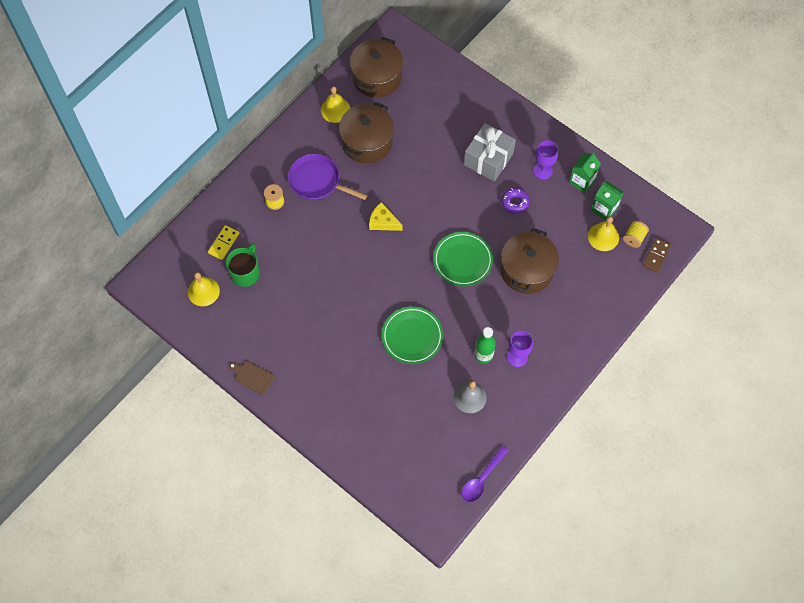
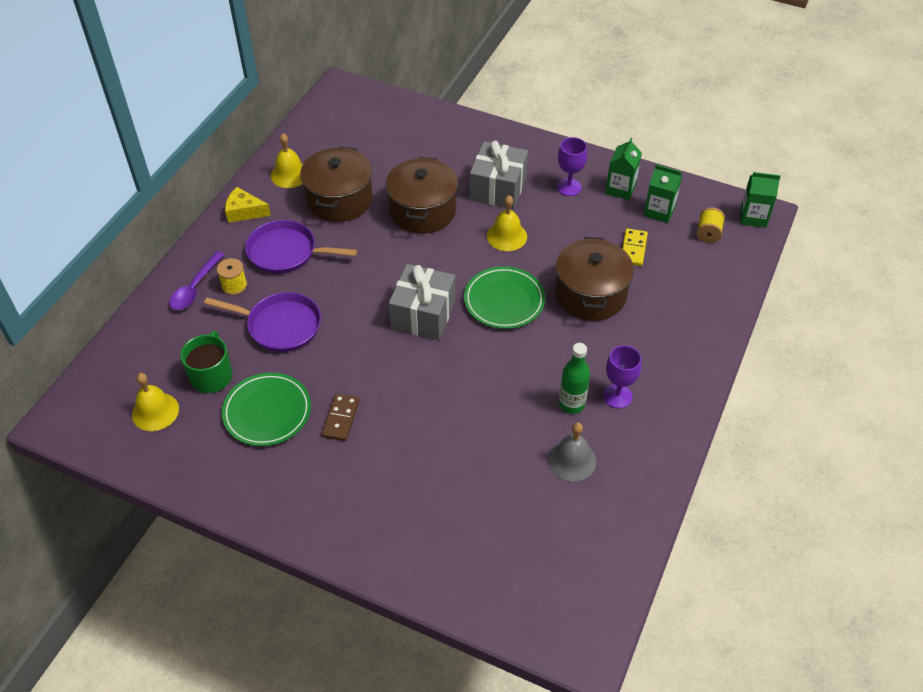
camera: 15 degrees left, 15 degrees down
(223, 243) = (173, 347): yellow domino -> yellow domino (633, 249)
(252, 376) = (251, 505): brown cutting board -> none
(300, 243) = (280, 326): none -> purple pan
(377, 77) = (333, 134): brown pot -> brown pot (422, 211)
(383, 222) = (386, 279): yellow cheese -> yellow cheese (244, 212)
(402, 258) = (423, 315): none -> grey gift
(412, 336) = (467, 403): green plate -> green plate (267, 412)
(482, 479) = (628, 564): purple spoon -> purple spoon (195, 288)
(515, 202) = (547, 226): purple donut -> none
(603, 237) = (670, 240): yellow bell -> yellow bell (507, 236)
(656, 255) = (743, 246): brown domino -> brown domino (341, 418)
(674, 231) = (753, 217): none -> green carton

